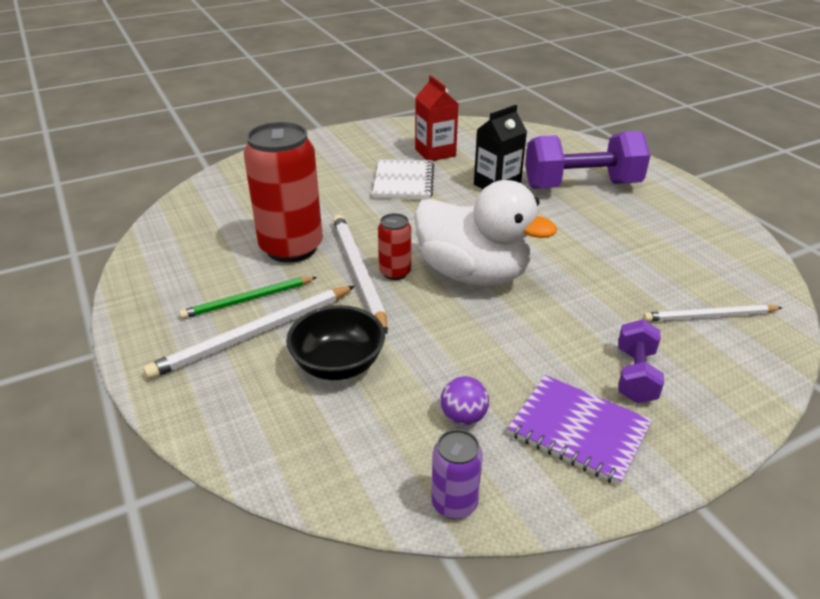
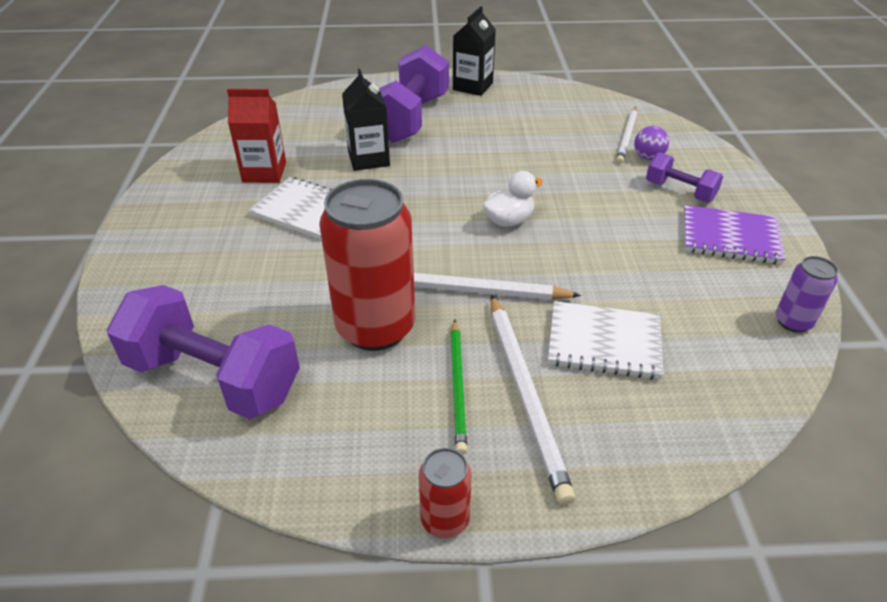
camera: 65 degrees left, 5 degrees up
(214, 206) = (214, 378): none -> purple dumbbell
(338, 365) = (604, 342): black bowl -> white notebook
(395, 272) = (475, 265): red can -> red can (445, 519)
(463, 417) = (699, 287): purple ball -> purple ball (648, 157)
(473, 274) = (508, 221): white duck -> white duck, size x0.47
(578, 430) = (730, 237): purple notebook -> purple notebook turned 45 degrees clockwise
(682, 200) = (472, 86): none -> black carton

